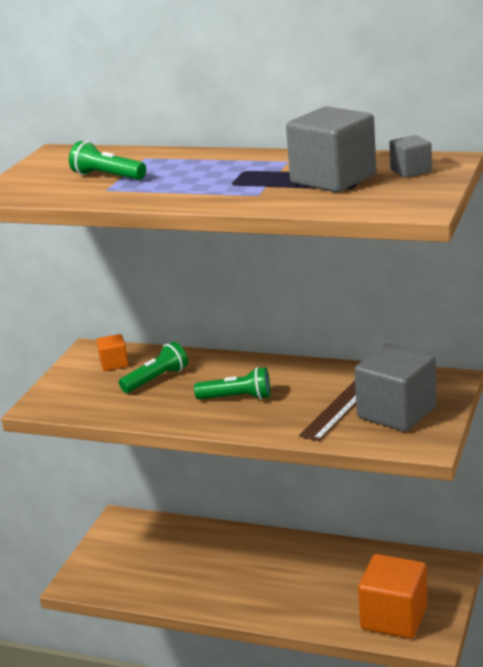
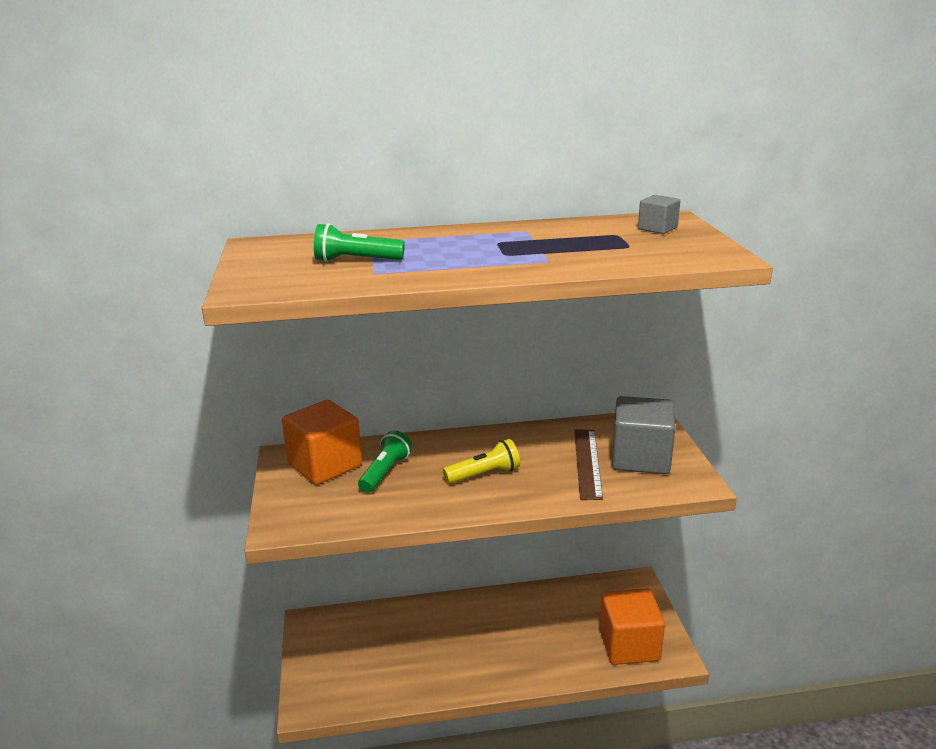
camera: 30 degrees left, 0 degrees up
(114, 364) = (325, 465): orange cube -> orange cube, size x2.03
(237, 398) = (484, 474): green flashlight -> yellow flashlight
(333, 179) = (599, 241): grey cube -> none

